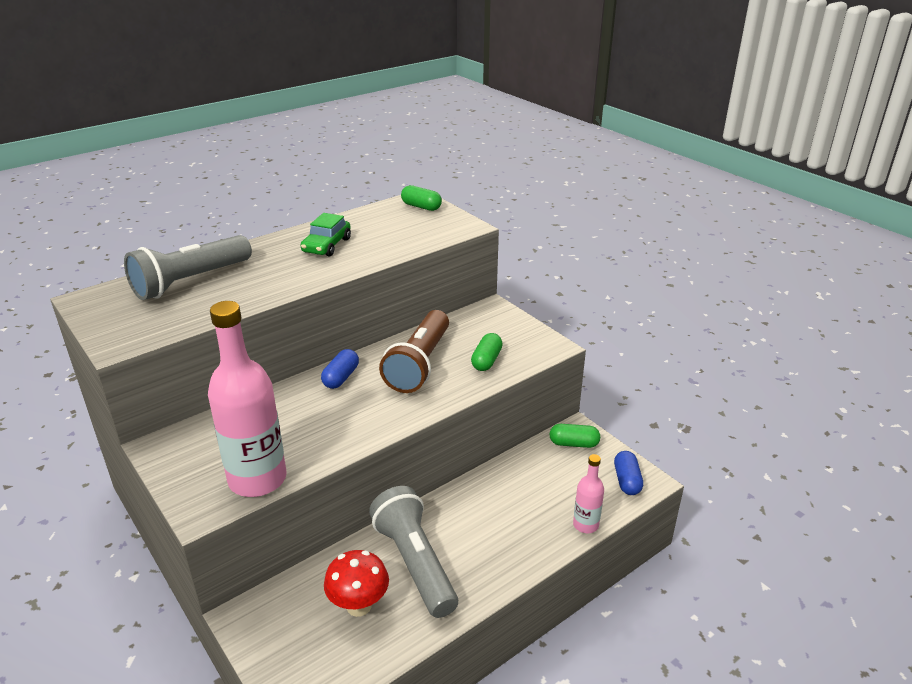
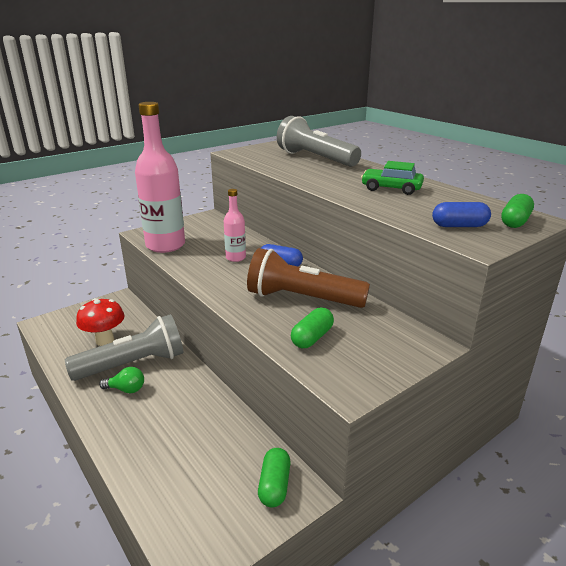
camera: 90 degrees right, 5 degrees down
(461, 560) = (126, 389): none -> green light bulb
(486, 360) = (312, 337): green capsule -> green capsule turned 75 degrees counterclockwise
(585, 525) = (138, 482): pink bottle -> pink bottle (235, 258)
(627, 481) = (199, 537): blue capsule -> blue capsule (459, 226)

